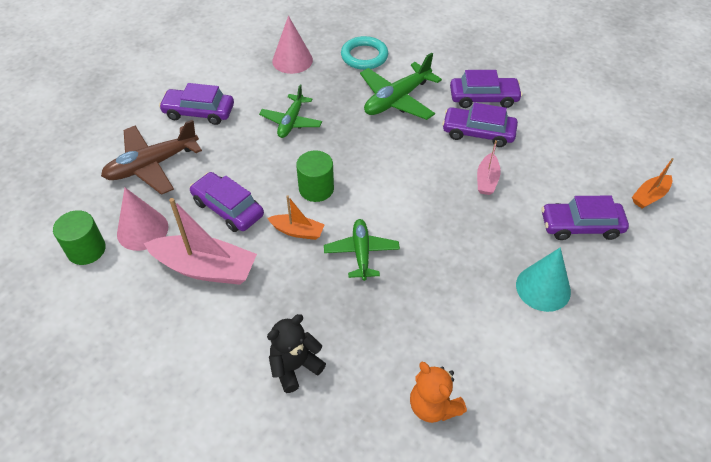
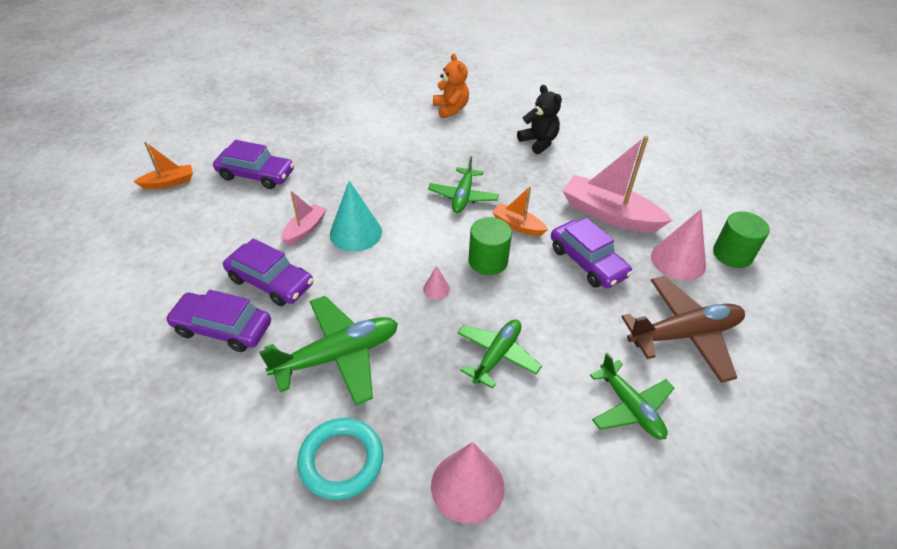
camera: 165 degrees left, 5 degrees down
(199, 112) = (630, 407): purple car -> green plane
(295, 366) = (538, 142): black teddy bear -> black teddy bear turned 105 degrees counterclockwise
(350, 156) = (436, 289): none -> pink cone
(543, 288) = (328, 145): turquoise cone -> turquoise cone (355, 233)

